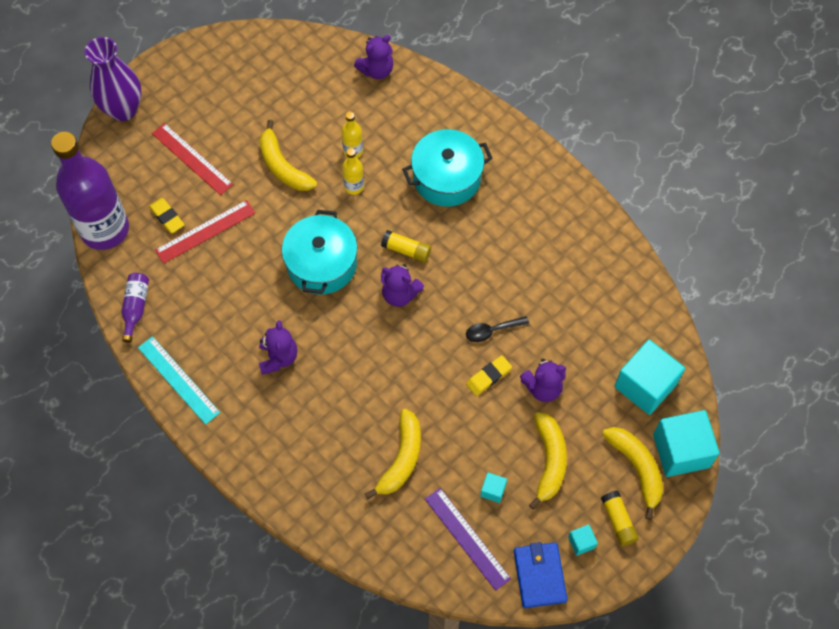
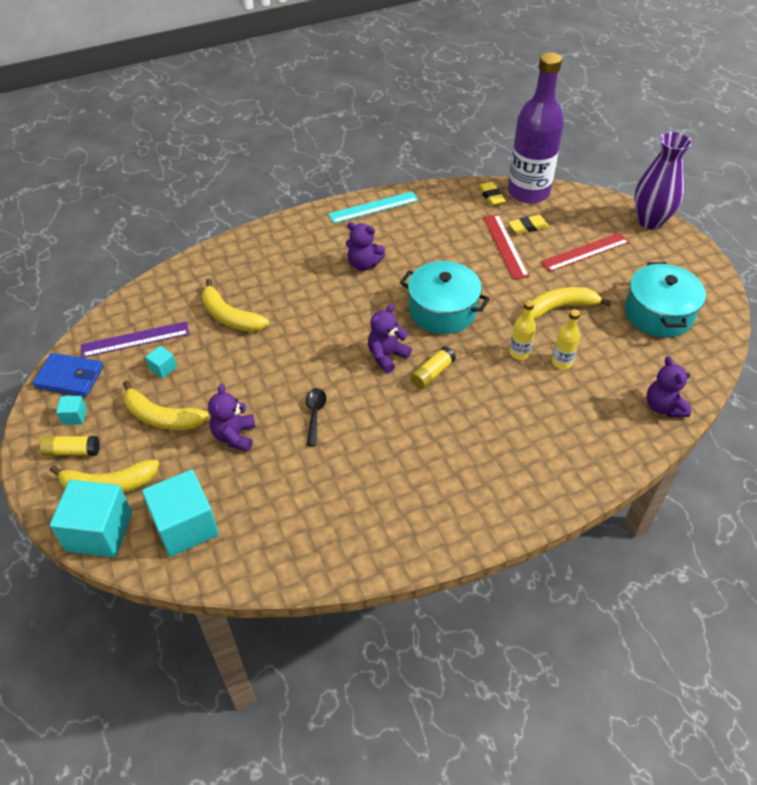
camera: 110 degrees right, 15 degrees down
(136, 307) = (448, 196): purple bottle -> none
(447, 178) = (506, 429): turquoise pot -> turquoise pot (658, 313)
(488, 377) = (269, 397): yellow eraser -> yellow eraser (491, 196)

